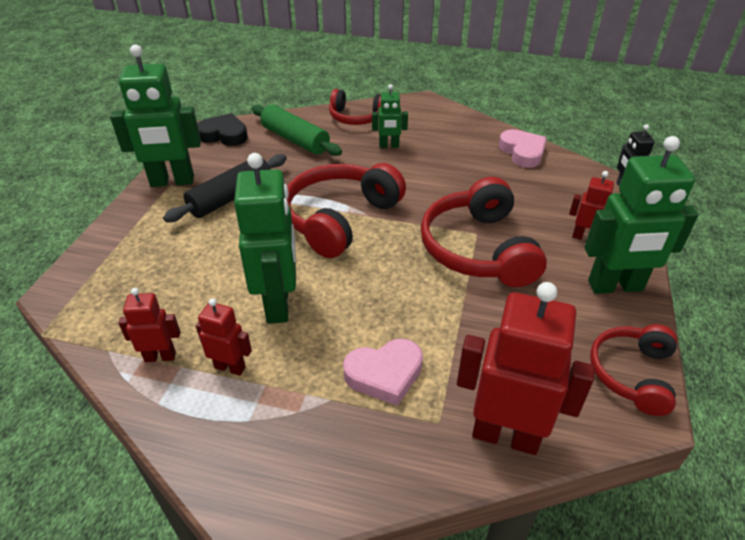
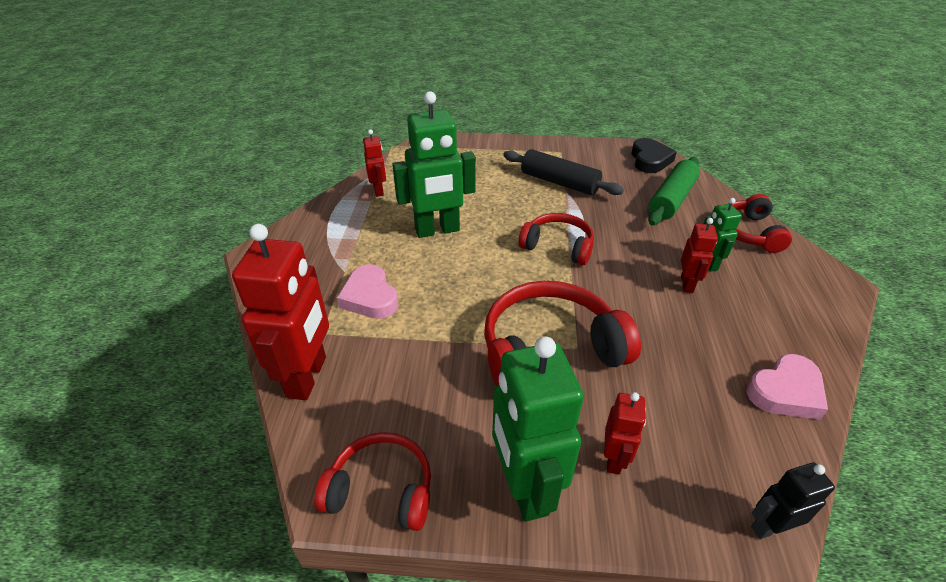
camera: 80 degrees right, 0 degrees up
(172, 182) = (565, 152): green robot -> none
(230, 367) = (371, 220): red robot -> red robot (687, 284)
(340, 219) = (558, 246): red headphones -> red headphones, size x0.61

